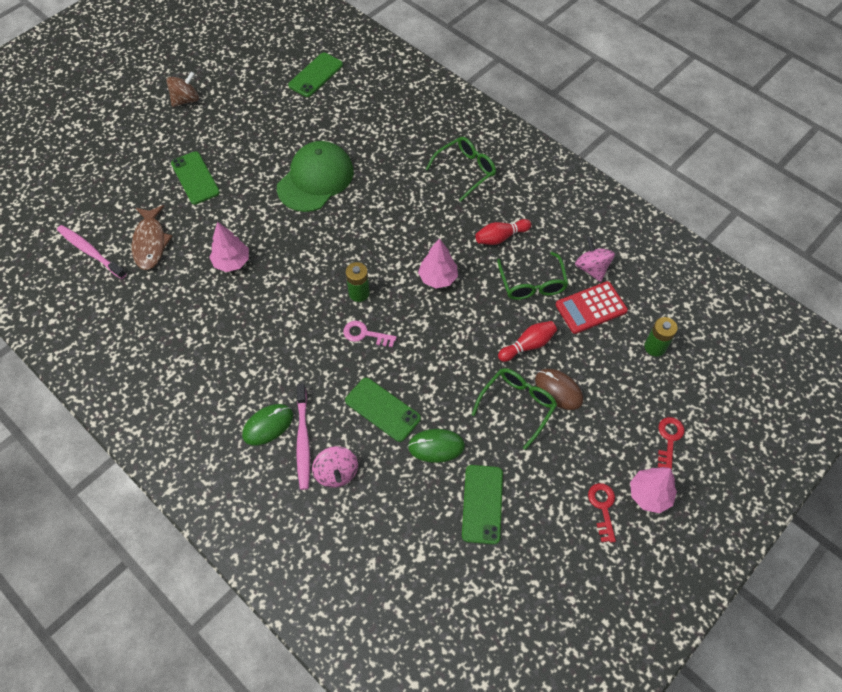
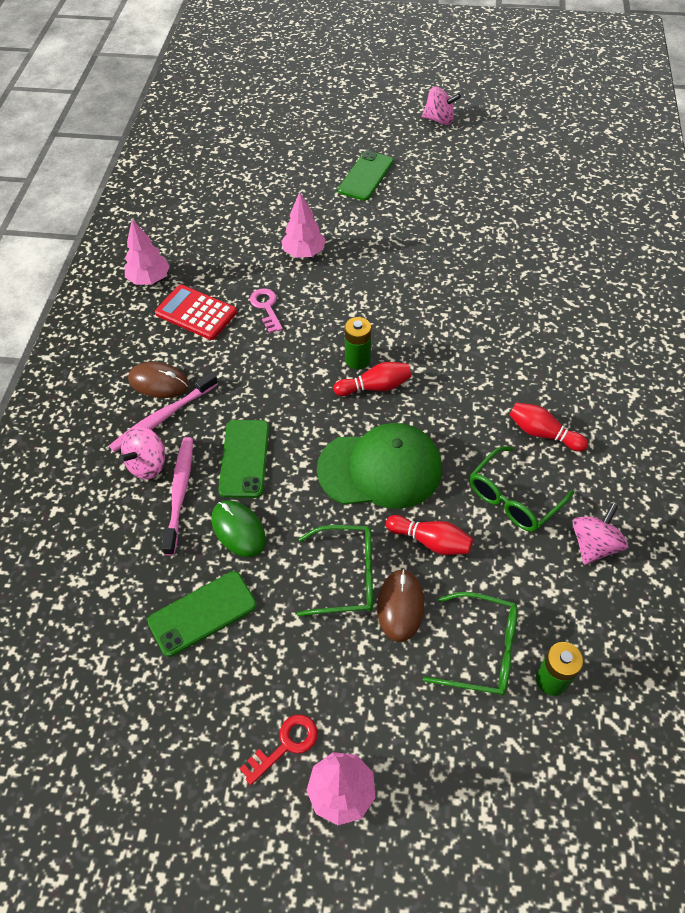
camera: 55 degrees right, 5 degrees down
(90, 251) = (230, 166): pink toothbrush -> pink toothbrush (180, 493)
(150, 242) = (273, 193): brown fish -> none
(186, 100) = (439, 120): brown spinning top -> pink spinning top
(268, 425) = (159, 382): green mouse -> brown mouse
(315, 179) = (451, 250): green cap -> green cap (380, 469)
(316, 75) = (569, 177): green phone -> none
(365, 334) = (316, 393): pink key -> pink key (266, 308)
(390, 298) = (375, 387): none -> red bowling pin
(438, 278) = (436, 410): pink tree -> pink tree (149, 279)
(465, 171) = (592, 353): green glasses -> green glasses (481, 650)
(591, 308) = (539, 576): red calculator -> red calculator (196, 313)
(669, 439) = (436, 773): red key -> none

